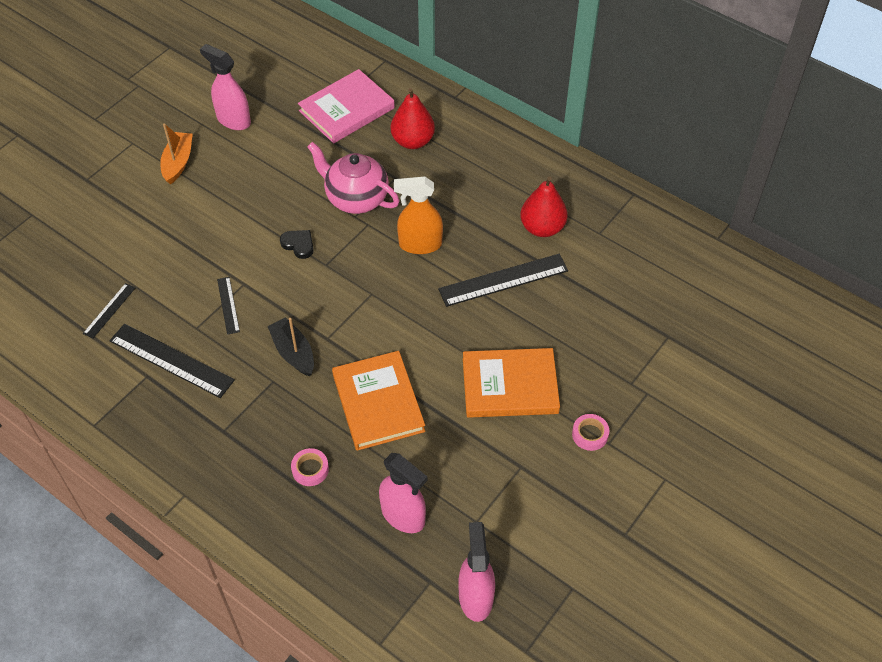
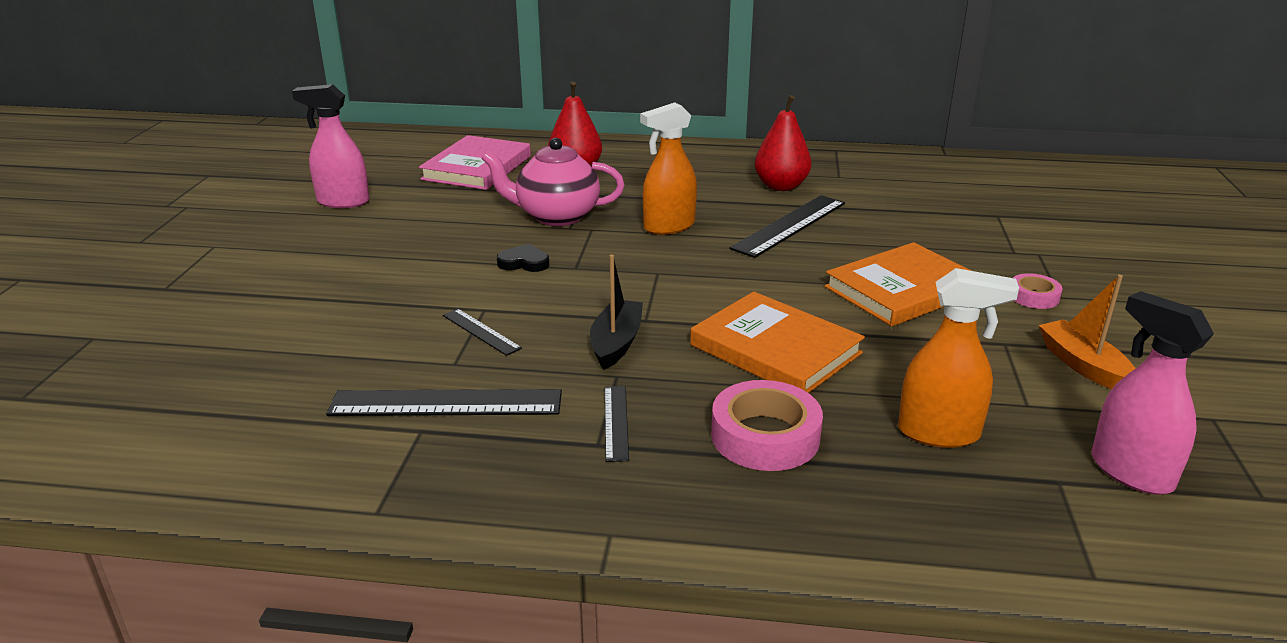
camera: 30 degrees left, 25 degrees down
(109, 310) = (300, 387): black ruler -> black ruler (616, 422)
(178, 163) = (295, 245): orange boat -> orange boat (1083, 366)
(293, 353) = (616, 343): black boat -> black boat turned 75 degrees clockwise
(310, 469) = (765, 436): pink tape -> pink tape, size x1.79
(403, 516) = (939, 433): pink spray bottle -> orange spray bottle

